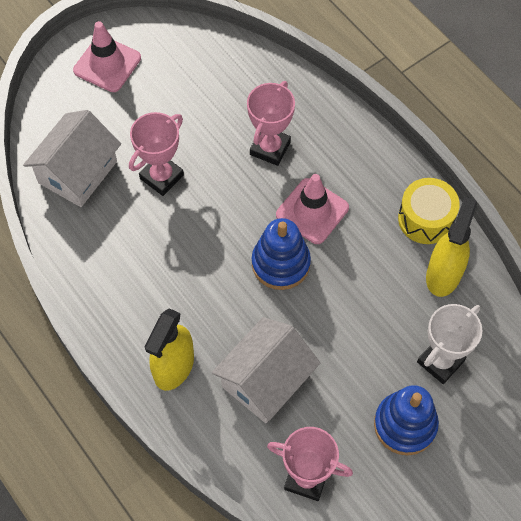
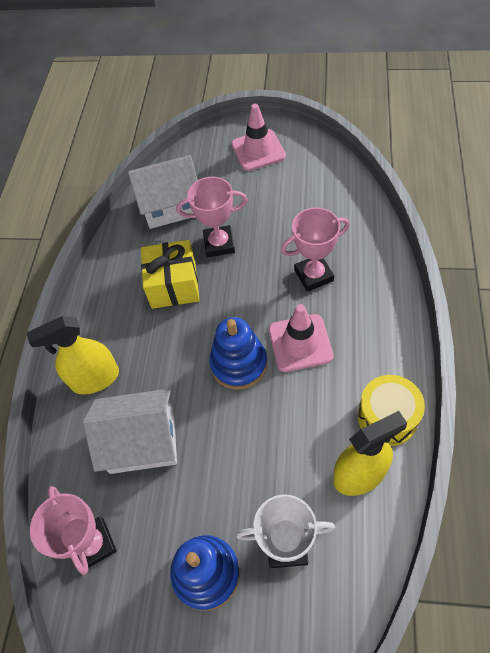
camera: 50 degrees right, 5 degrees down
(158, 241) = (173, 285): none -> yellow gift

